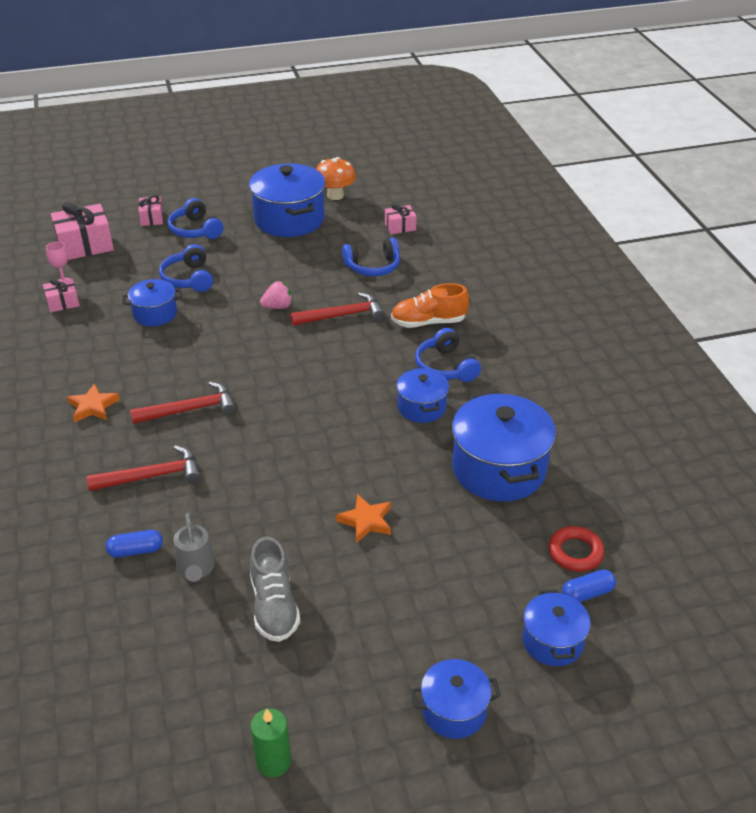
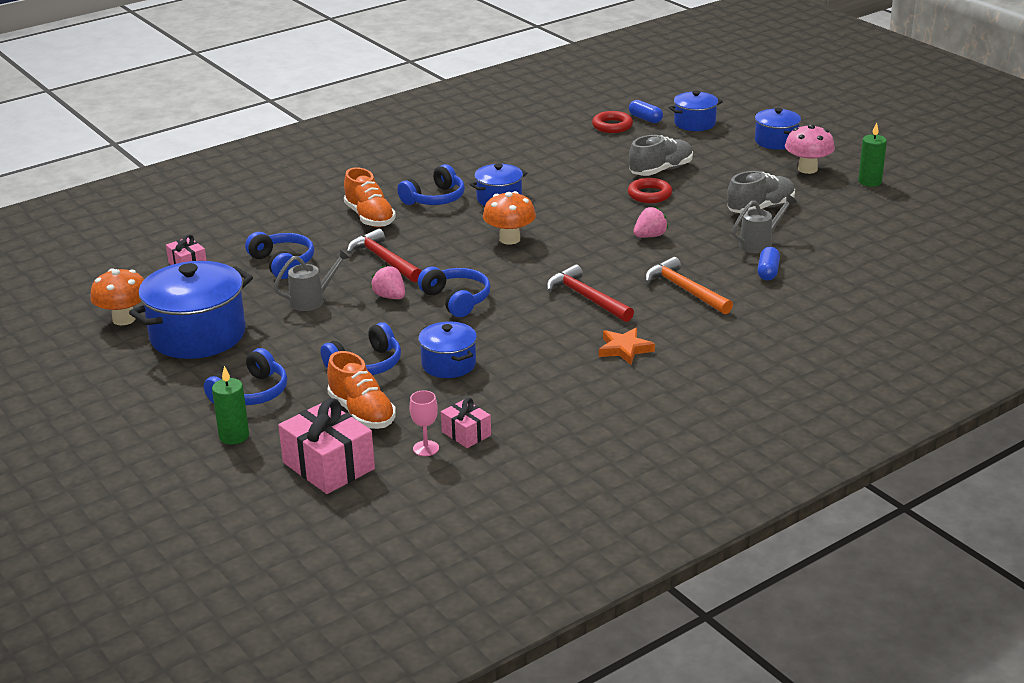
camera: 110 degrees left, 10 degrees down
(130, 267) = (362, 413): none -> orange shoe
(136, 551) = (768, 272): blue capsule -> blue capsule turned 45 degrees clockwise
(152, 218) = (234, 436): pink gift -> green candle
(152, 476) = (685, 290): red hammer -> orange hammer
(246, 338) = (457, 300): none -> blue headphones
(273, 488) = (650, 236): none -> pink strawberry
(301, 271) = (312, 300): none -> grey watering can
(331, 392) = (509, 239): none -> orange mushroom
(349, 706) = (807, 169): none -> pink mushroom
(366, 521) = (649, 195): orange star -> red ring
(423, 553) = (661, 170): none -> grey shoe
(499, 469) = (550, 159): blue pot -> none

